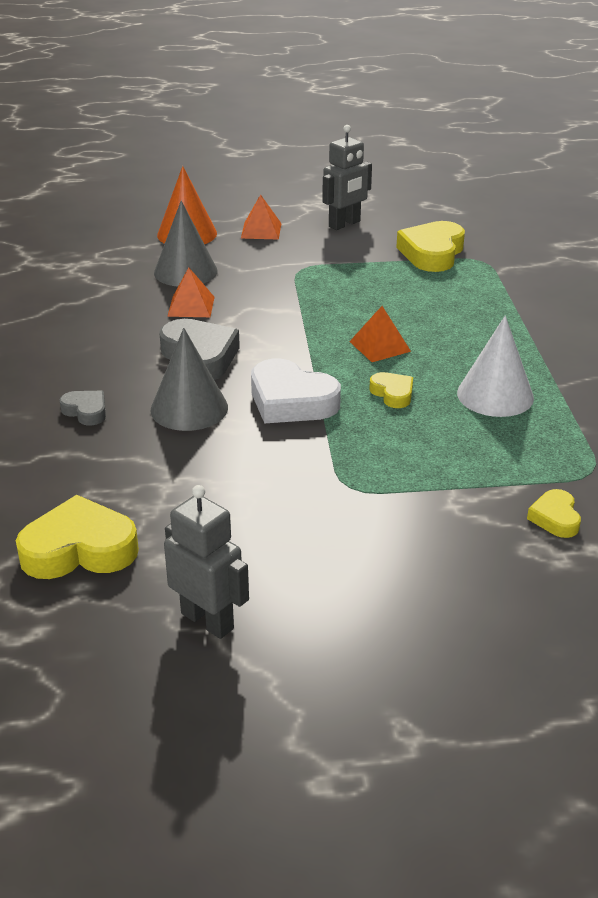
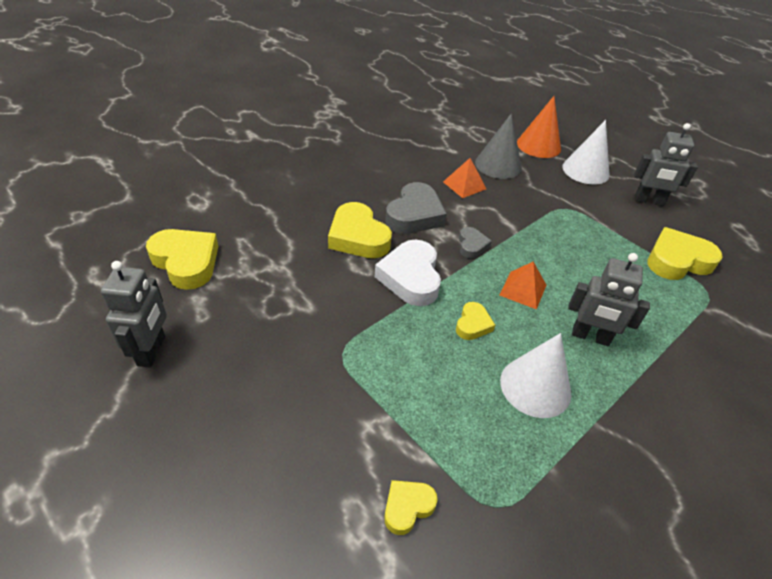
camera: 50 degrees right, 10 degrees up
(86, 411) = (316, 200): grey heart -> grey heart (472, 245)
(189, 408) = (358, 237): grey cone -> yellow heart
(261, 230) = (585, 170): orange pyramid -> white cone
(470, 341) = (590, 337): none -> grey robot

